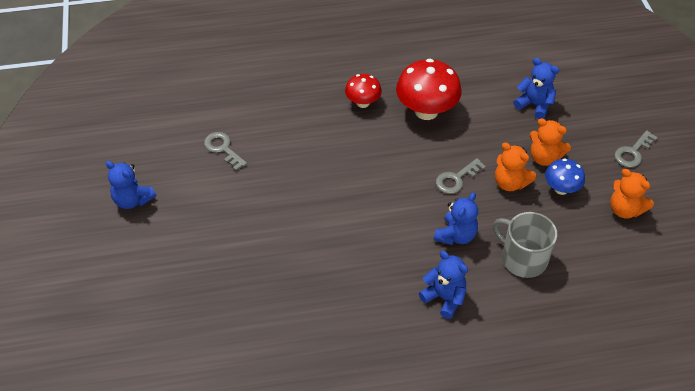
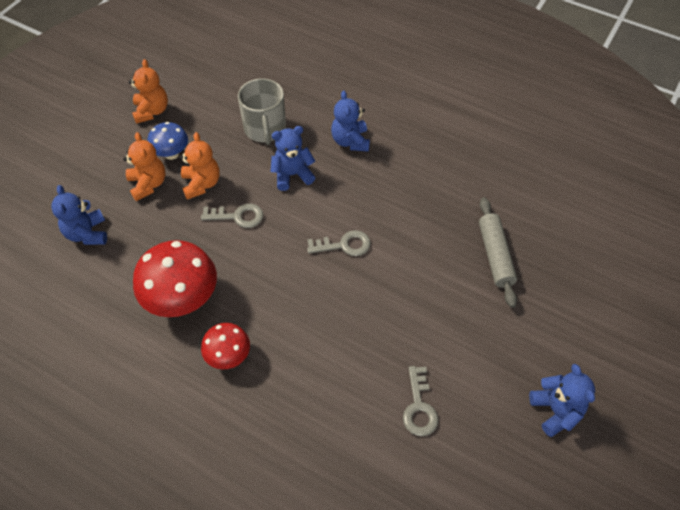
camera: 140 degrees left, 5 degrees up
(243, 278) = (495, 255): none -> grey rolling pin
(633, 152) = (81, 142): grey key -> grey key (344, 245)

